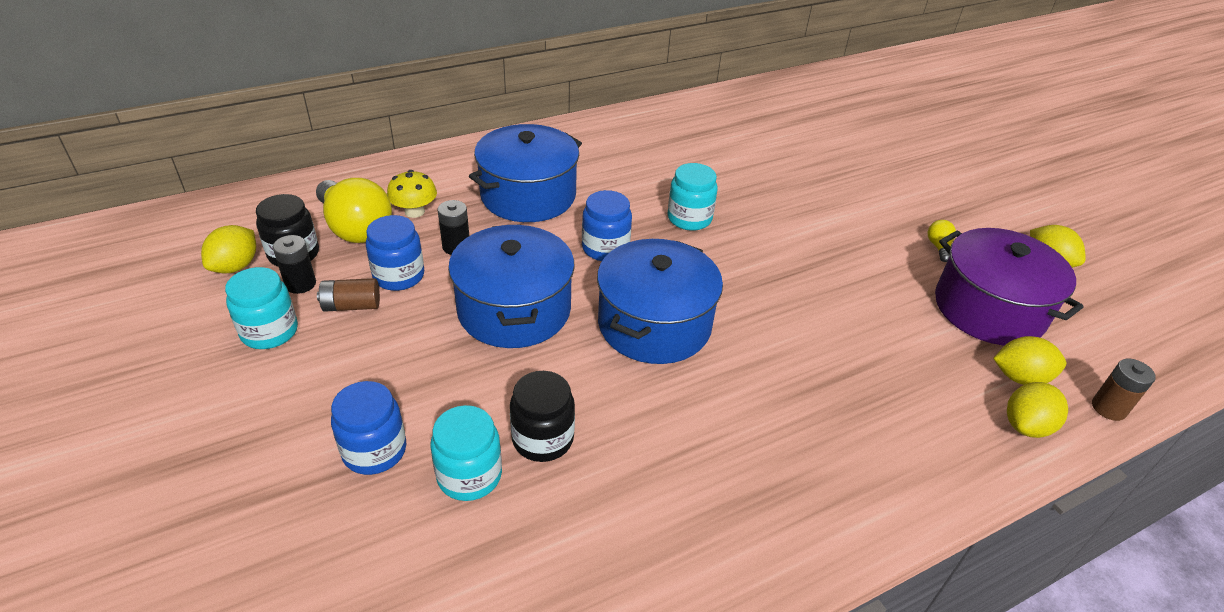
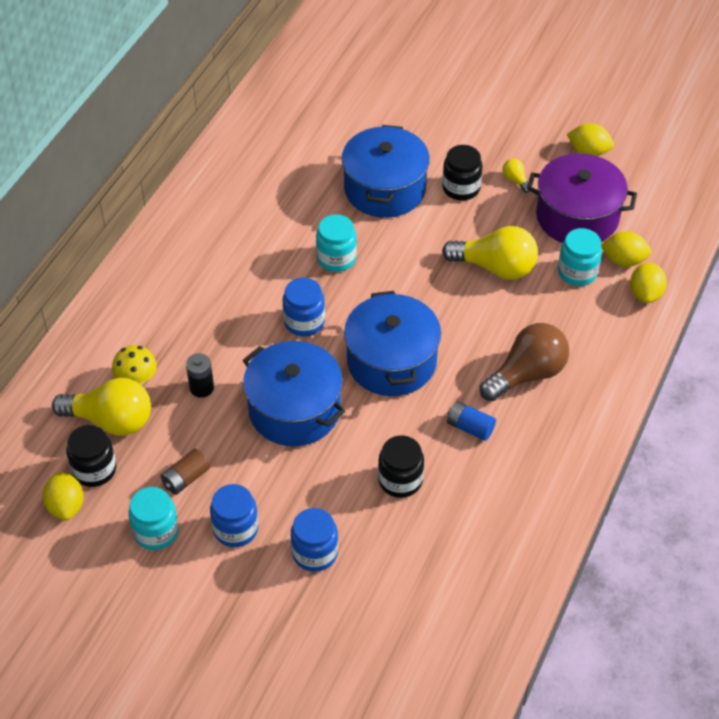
camera: 35 degrees left, 10 degrees up
(300, 284) = (130, 487): black battery -> none
(399, 276) = (190, 436): blue jar -> blue jar (235, 529)
(469, 475) = (382, 528): turquoise jar -> turquoise jar (577, 272)
(528, 195) = (203, 310): blue pot -> blue pot (384, 189)
(675, 435) = (470, 427): none -> blue battery
(796, 422) = (527, 374): none -> brown light bulb
(850, 305) = (495, 267): none -> yellow light bulb
(871, 226) = (461, 188): none -> black jar
(1020, 377) = (623, 260): yellow lemon -> yellow lemon turned 45 degrees clockwise
(1108, 408) = (680, 252): brown battery -> none

